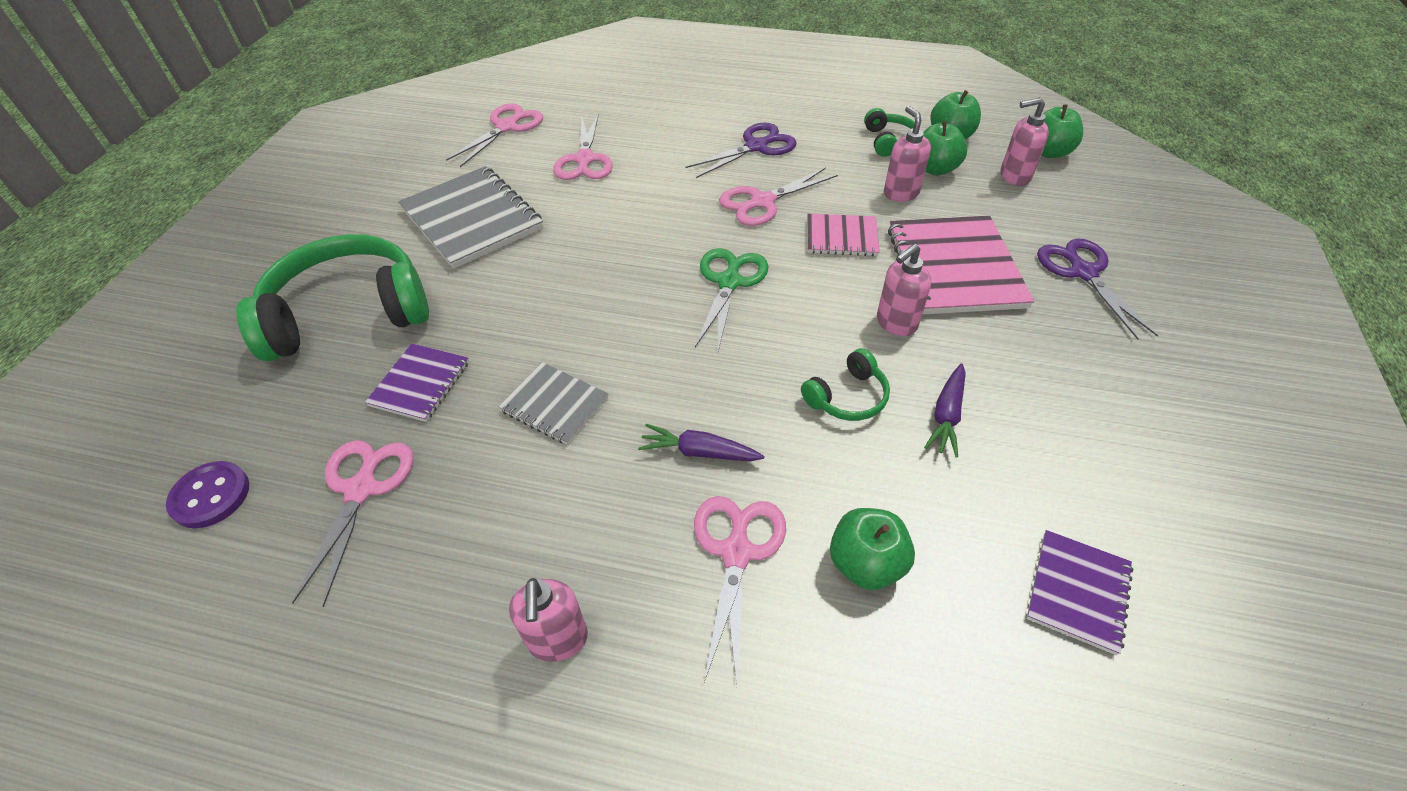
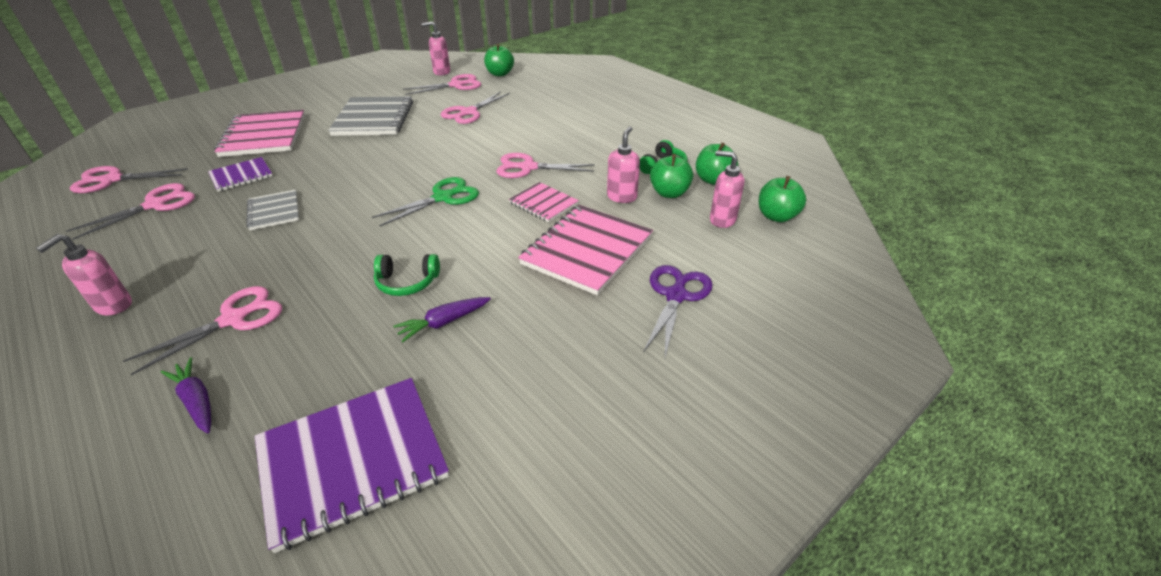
camera: 35 degrees right, 10 degrees down
(210, 496) = (112, 180): purple button -> pink scissors
(348, 313) = (264, 136): green headphones -> pink notebook
(698, 452) = (295, 265): purple carrot -> purple carrot (196, 400)
(756, 147) = (572, 139): purple scissors -> none
(866, 564) = (276, 365): green apple -> green apple (500, 74)
(896, 323) = (498, 261): pink soap dispenser -> pink soap dispenser (441, 72)
(1078, 592) = (352, 460): purple notebook -> purple notebook, size x1.81

